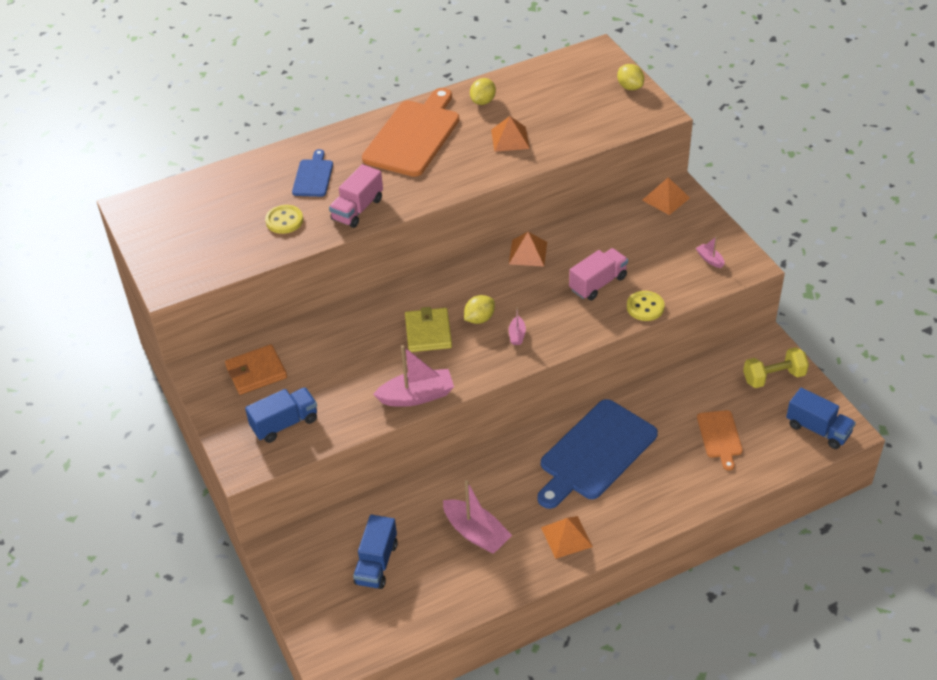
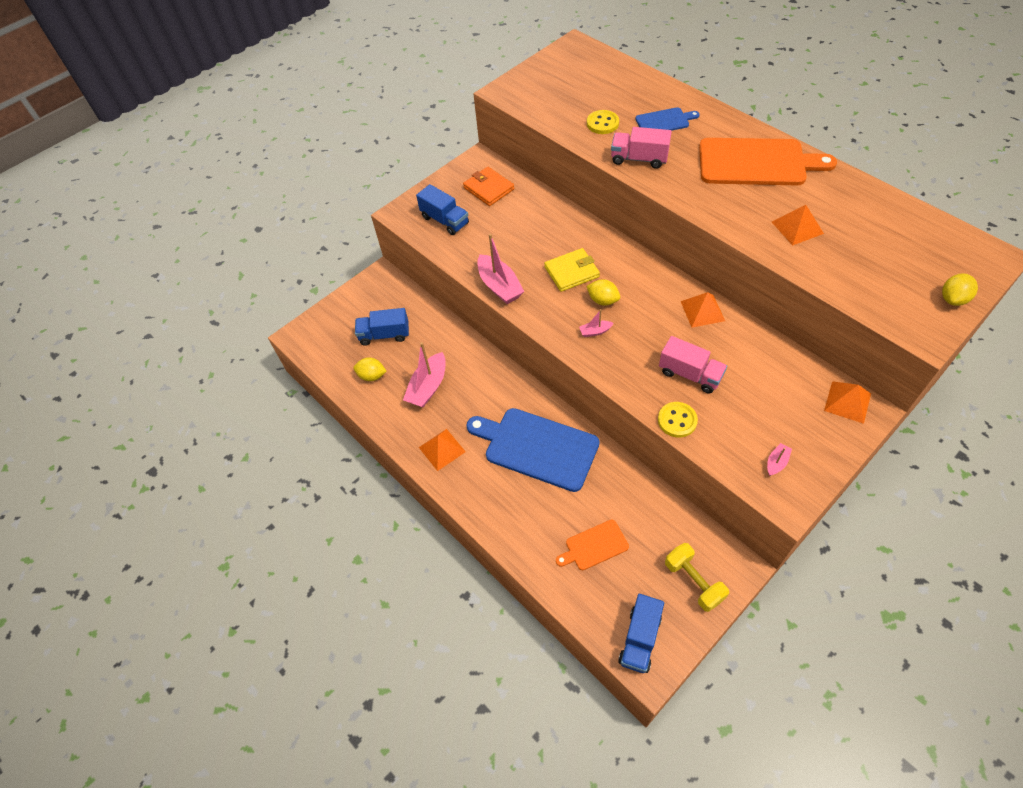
camera: 75 degrees right, 10 degrees up
(483, 101) = (840, 193): yellow lemon -> yellow lemon (372, 376)

